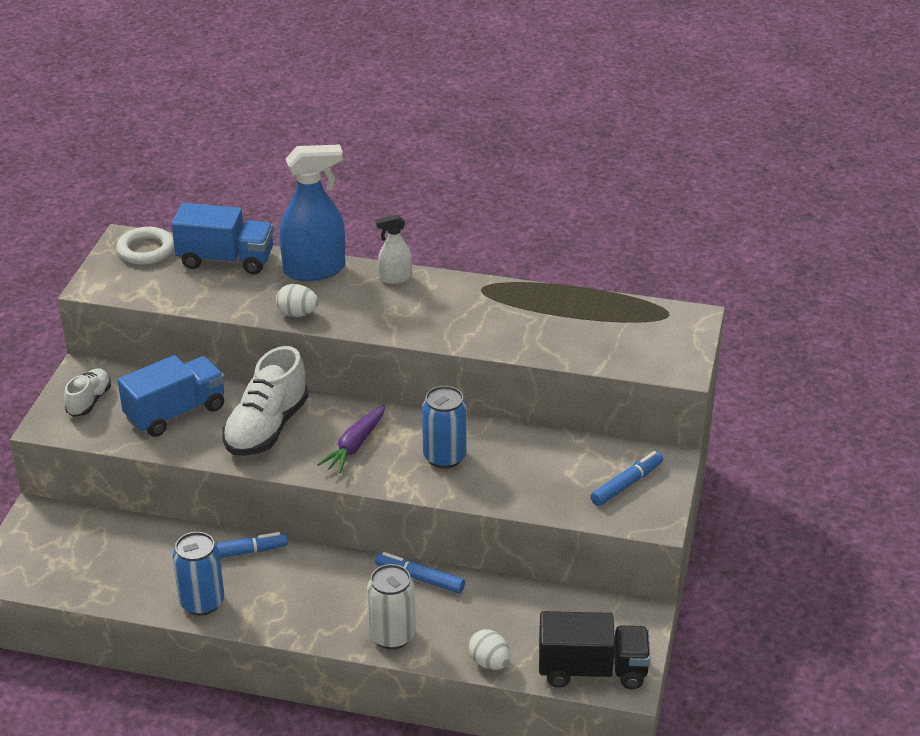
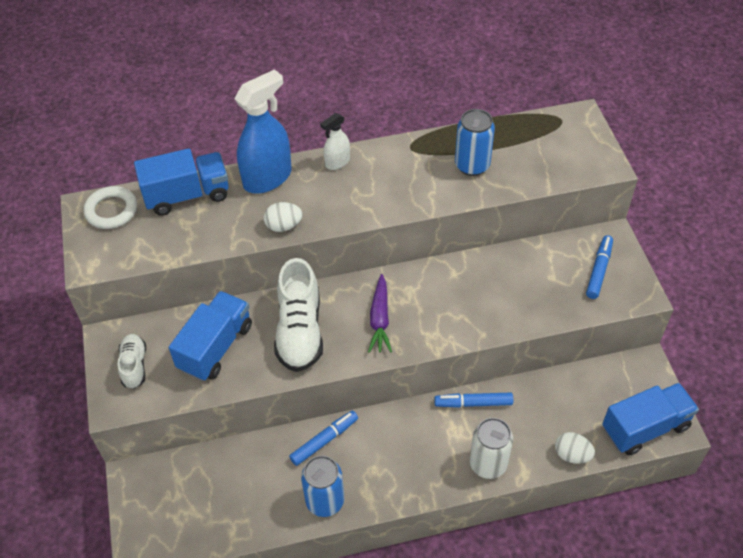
camera: 25 degrees left, 15 degrees up
(444, 457) = (454, 301): blue can -> blue can (472, 165)
(592, 670) = (645, 428): black truck -> blue truck

